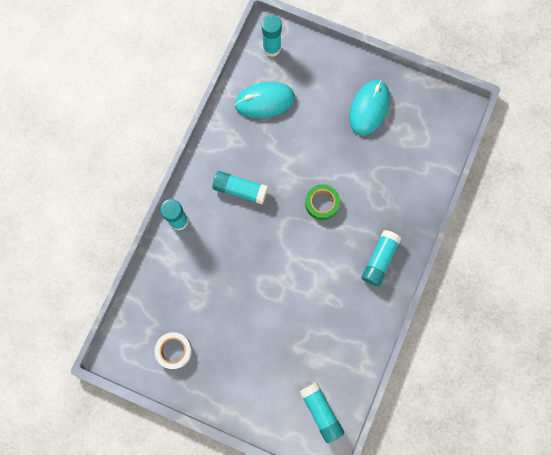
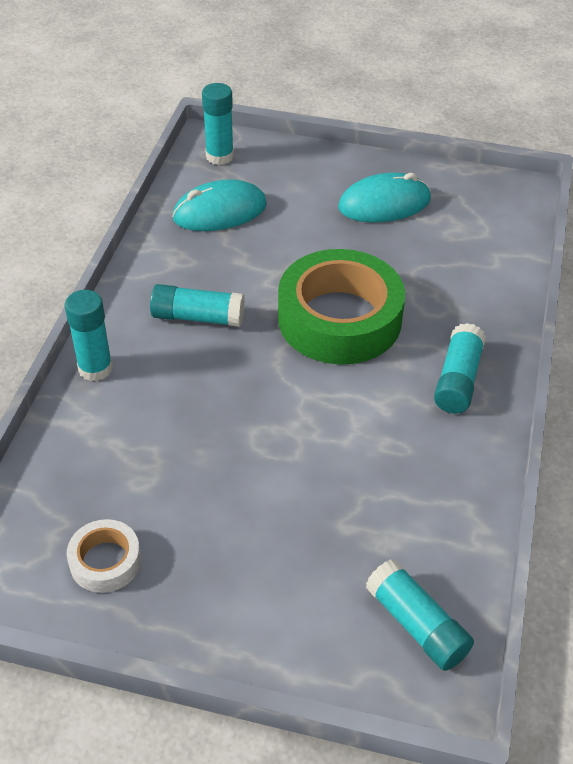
camera: 10 degrees left, 30 degrees down
(322, 203) = (339, 319): green tape -> green tape, size x2.13
(369, 108) = (384, 203): turquoise mouse -> turquoise mouse turned 60 degrees clockwise

